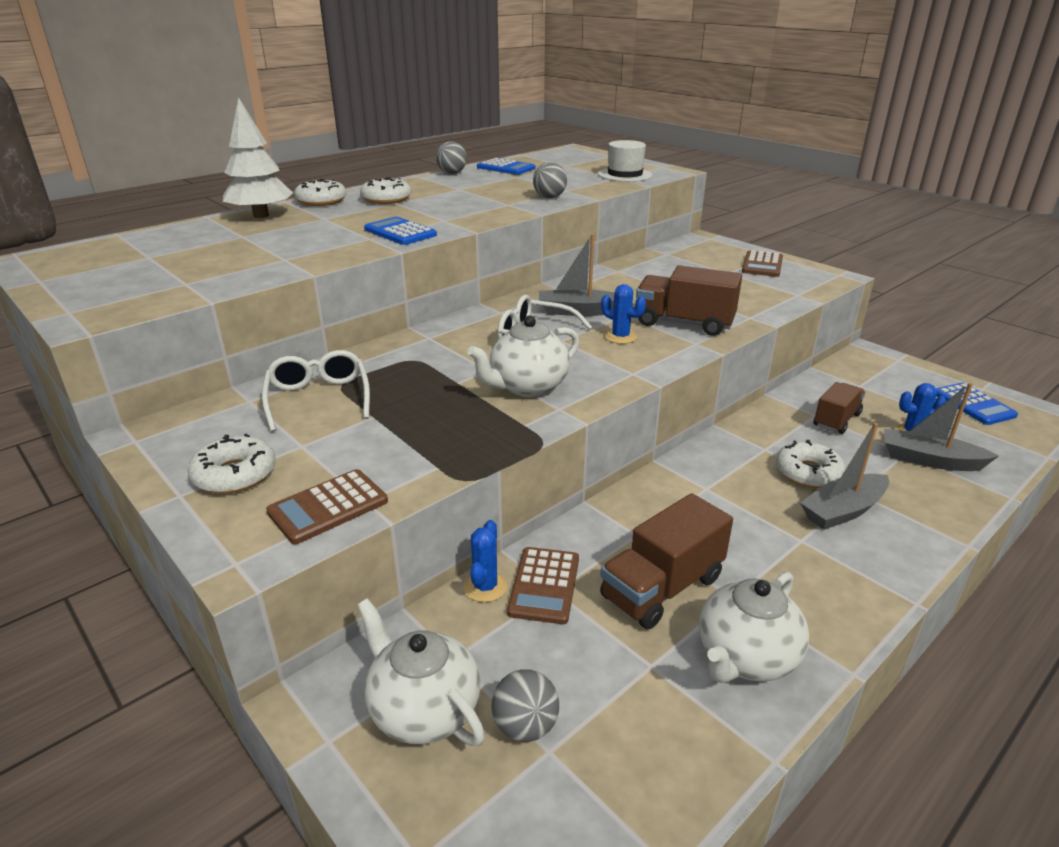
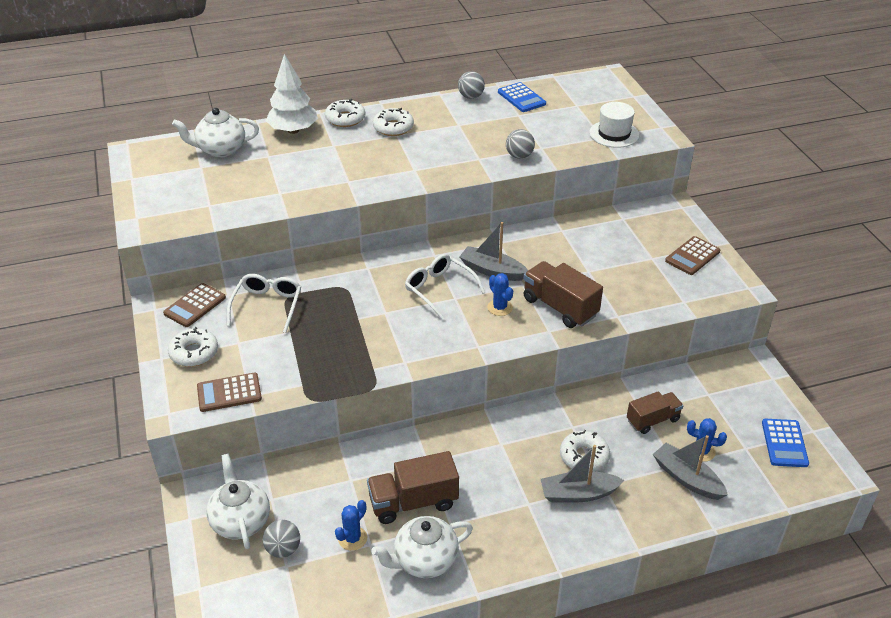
camera: 25 degrees right, 10 degrees up
(400, 232) = (373, 179): blue calculator -> none
(485, 587) = (314, 463): blue cactus -> blue cactus (352, 538)
(527, 387) = (399, 336): white teapot -> white teapot (221, 150)
(544, 585) = (347, 475): brown calculator -> brown calculator (195, 306)

